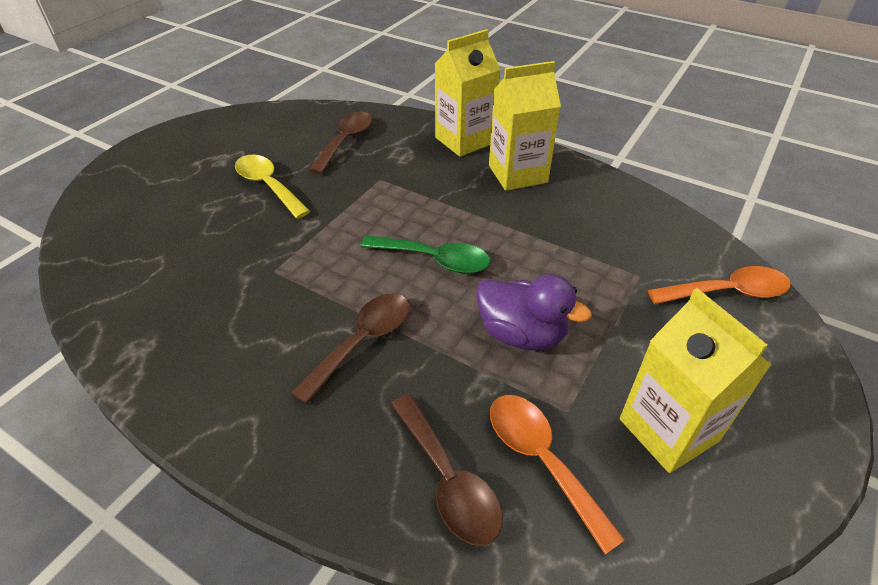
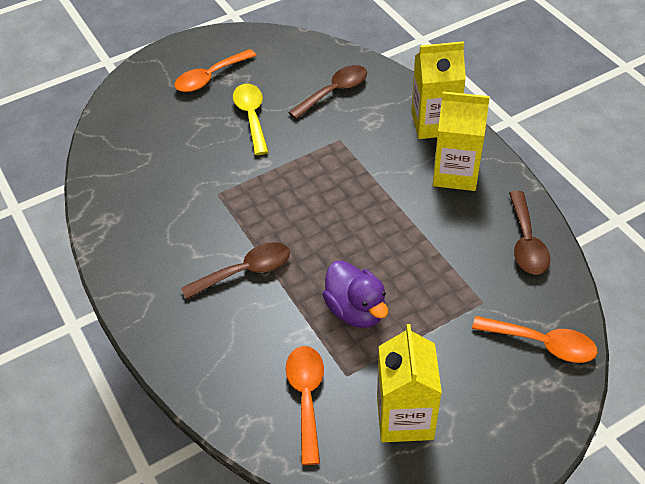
camera: 30 degrees right, 5 degrees up
(196, 164) = (210, 77): none -> orange spoon
(434, 260) = (334, 227): green spoon -> none
(447, 480) = (242, 382): brown spoon -> brown spoon (526, 242)

